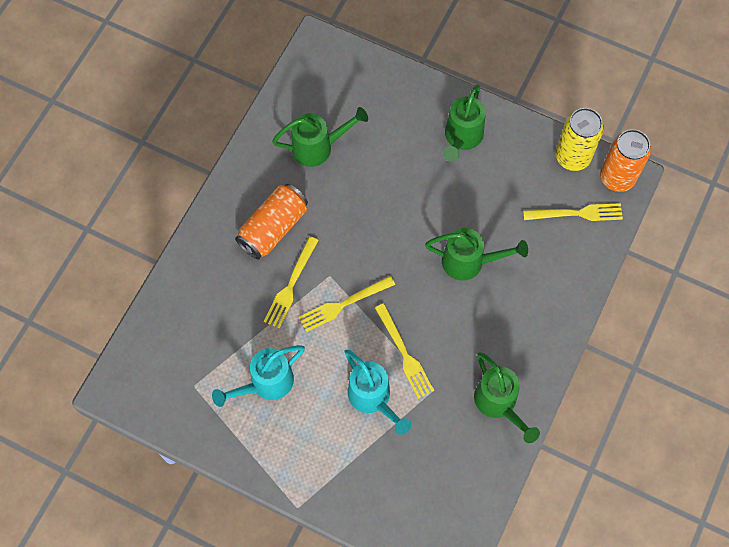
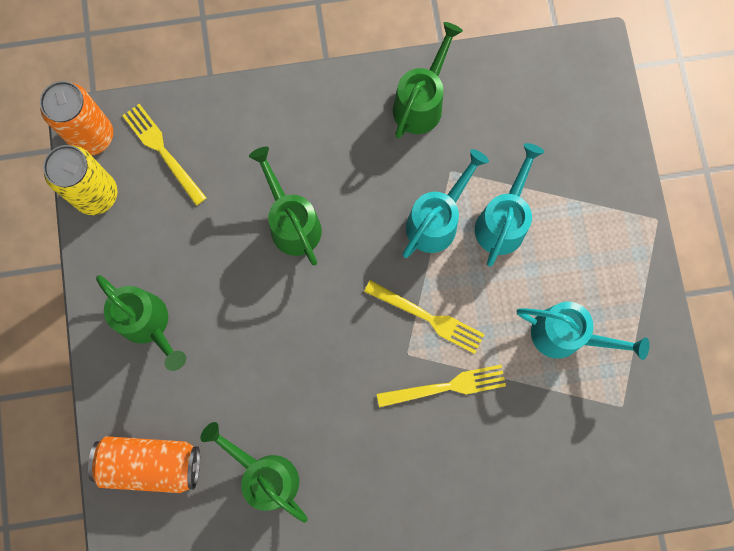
camera: 125 degrees left, 10 degrees up
(273, 228) = (396, 453): orange can -> orange can (151, 464)
(405, 354) = (436, 221): yellow fork -> turquoise watering can
(462, 138) = (148, 324): green watering can -> green watering can turned 60 degrees clockwise

